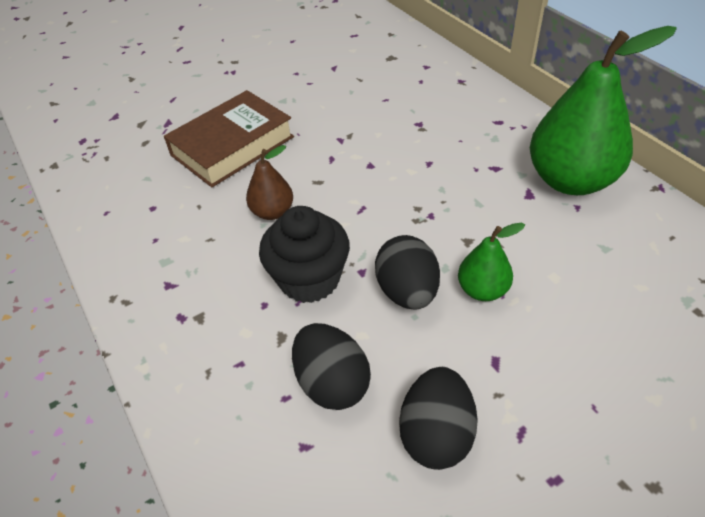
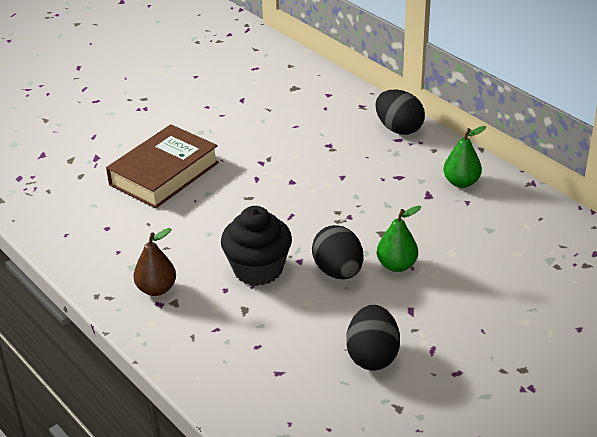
camera: 10 degrees left, 10 degrees down
(273, 212) = (215, 223): brown pear -> brown pear (156, 289)
(332, 383) = (291, 334): black egg -> black egg (399, 129)
(571, 180) = (461, 182): green pear -> green pear, size x0.49

